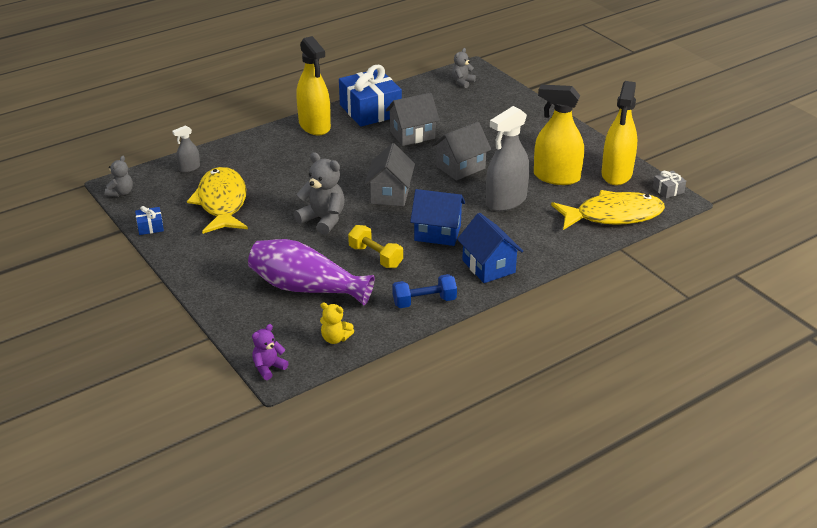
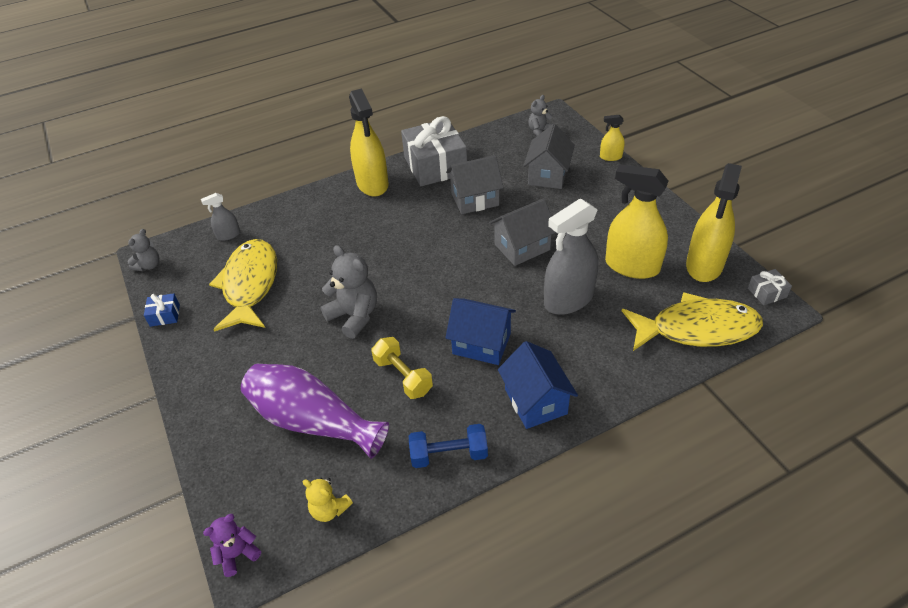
camera: 10 degrees right, 10 degrees up
(370, 110) = (435, 165): blue gift -> grey gift
(390, 194) = (436, 282): grey house -> grey house (548, 175)
(529, 100) = (610, 157): none -> yellow spray bottle

